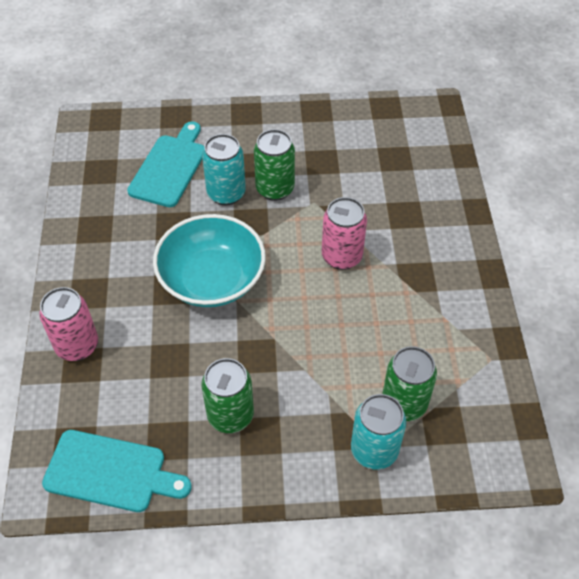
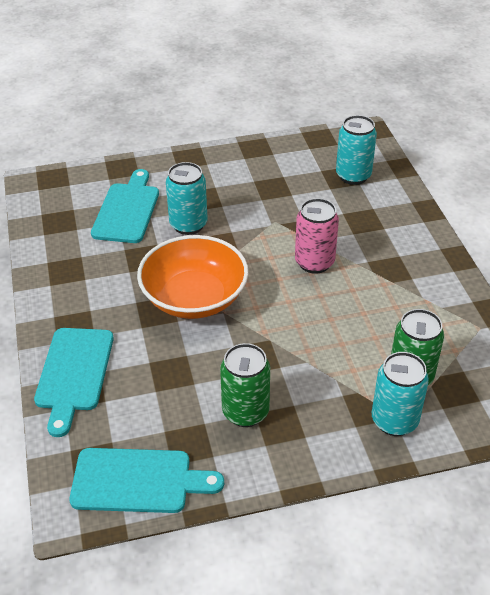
camera: 10 degrees left, 10 degrees down
(77, 346) = (74, 373): pink can -> turquoise cutting board
(212, 279) = (194, 297): turquoise bowl -> orange bowl
(275, 189) = (234, 215): green can -> none
(409, 159) = (353, 176): none -> turquoise can

